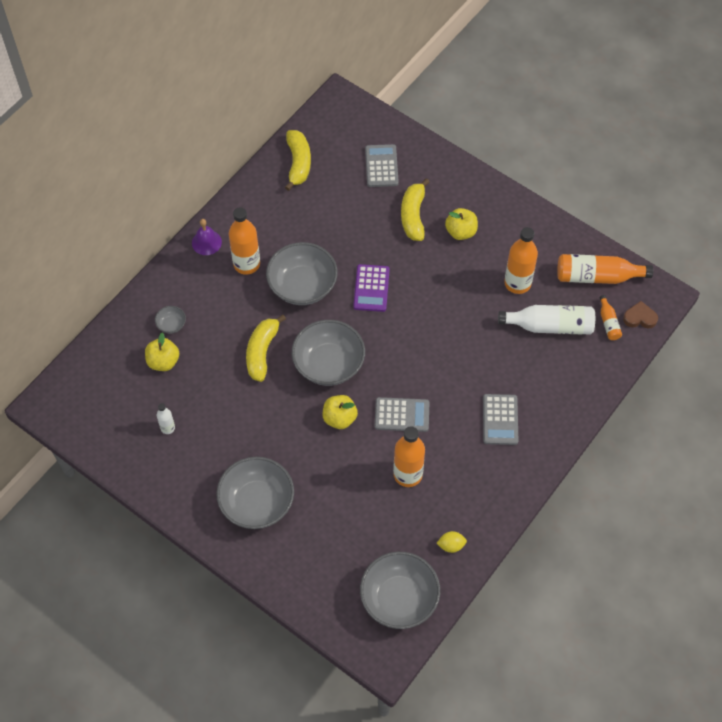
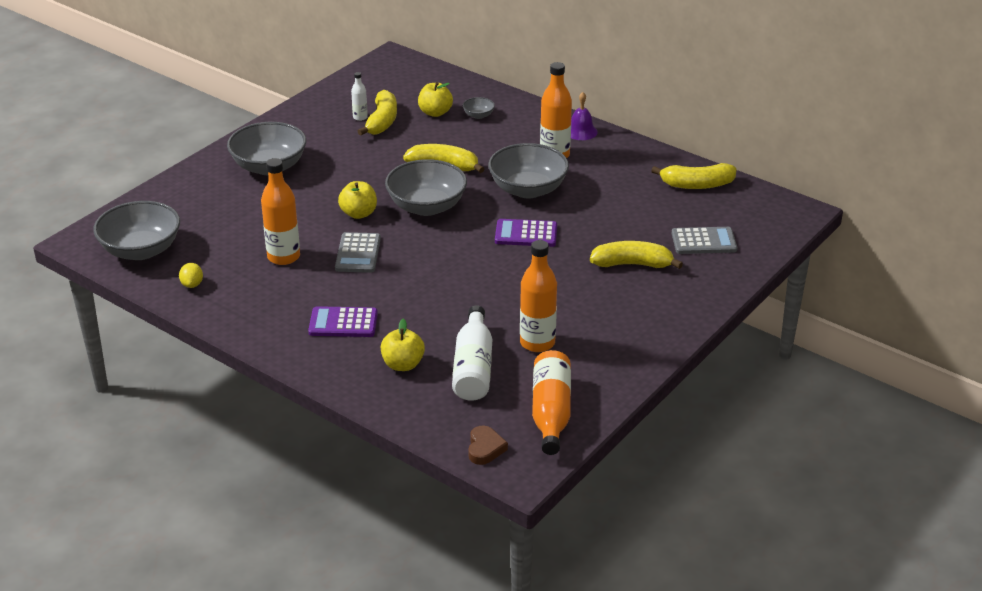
camera: 90 degrees right, 25 degrees down
(177, 407) = (382, 121): none -> yellow banana
(461, 232) = (612, 299): yellow apple -> yellow apple (403, 364)
(500, 420) = (343, 323): grey calculator -> purple calculator
(608, 322) = (478, 419): orange bottle -> none

